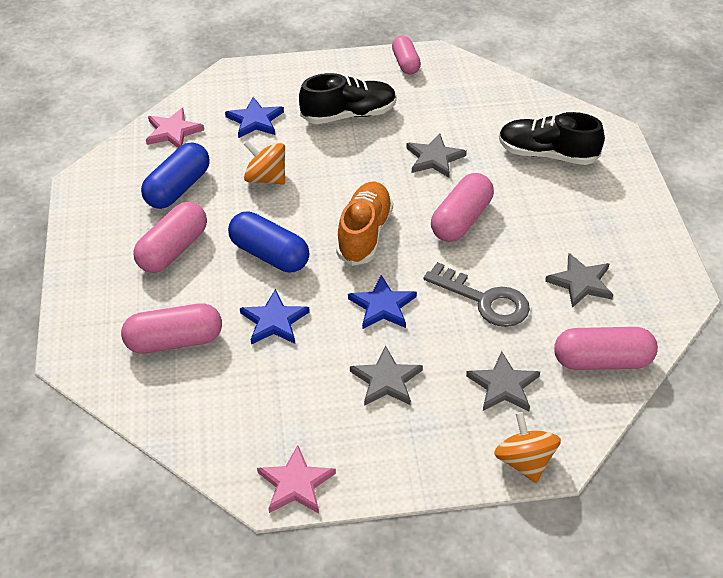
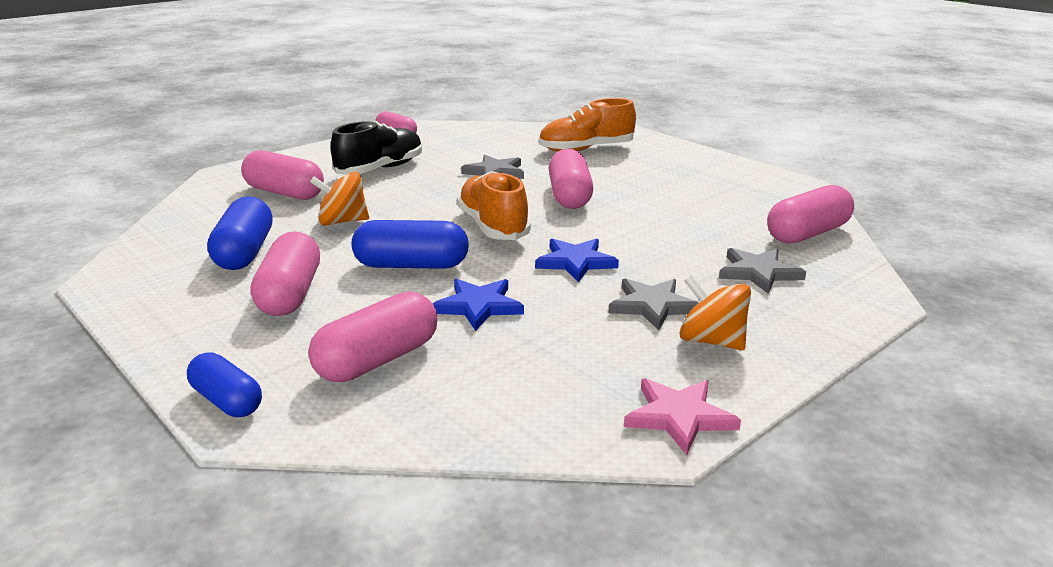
camera: 35 degrees left, 20 degrees down
(75, 333) = (227, 401): none -> blue capsule
(173, 131) = (194, 220): pink star -> none
(255, 120) = (284, 193): blue star -> pink capsule
(484, 300) = (660, 231): grey key -> none
(524, 462) = (855, 311): orange spinning top -> orange spinning top (711, 341)
(547, 154) = (586, 149): black shoe -> orange shoe
(581, 282) = (719, 200): grey star -> none

